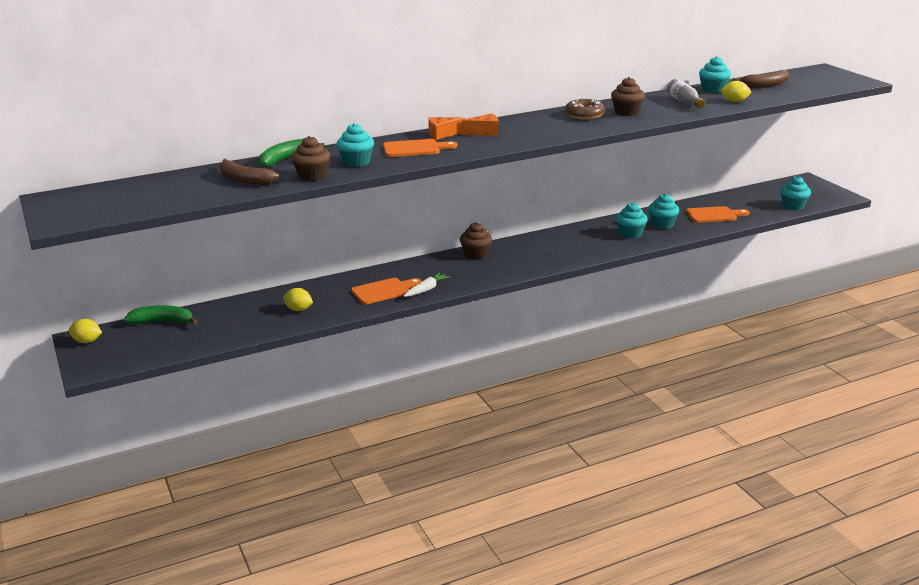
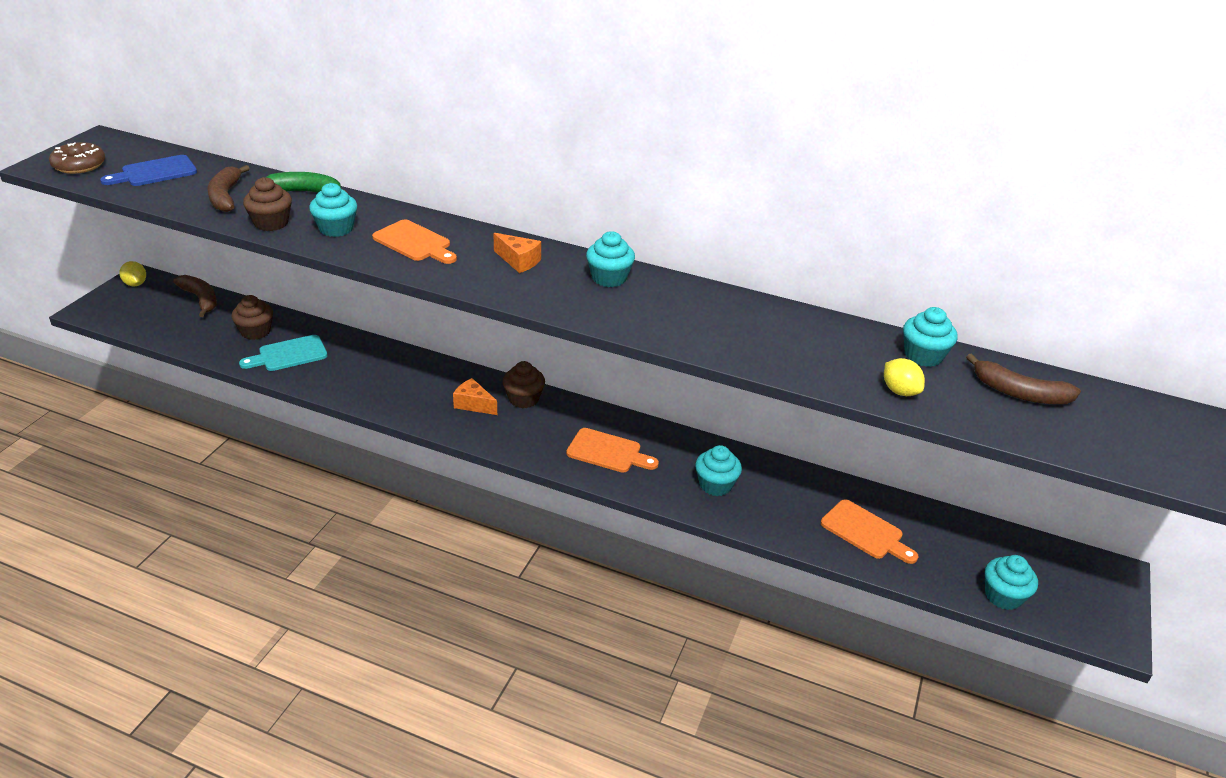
camera: 45 degrees right, 10 degrees up
(156, 192) = (155, 172): none -> blue cutting board
(163, 322) = (201, 299): green banana -> brown banana
(298, 309) = (289, 354): yellow lemon -> turquoise cutting board
(383, 291) = (376, 382): orange cutting board -> orange cutting board (608, 452)
(426, 289) = (406, 407): white carrot -> none
(442, 134) = (480, 240): orange cheese -> orange cheese (473, 404)
(584, 115) = (669, 299): brown donut -> brown donut (79, 165)
(626, 112) = (724, 324): brown cupcake -> brown cupcake (255, 332)
(662, 224) = (776, 499): turquoise cupcake -> turquoise cupcake (609, 278)
(684, 102) = (831, 352): grey bottle -> none

